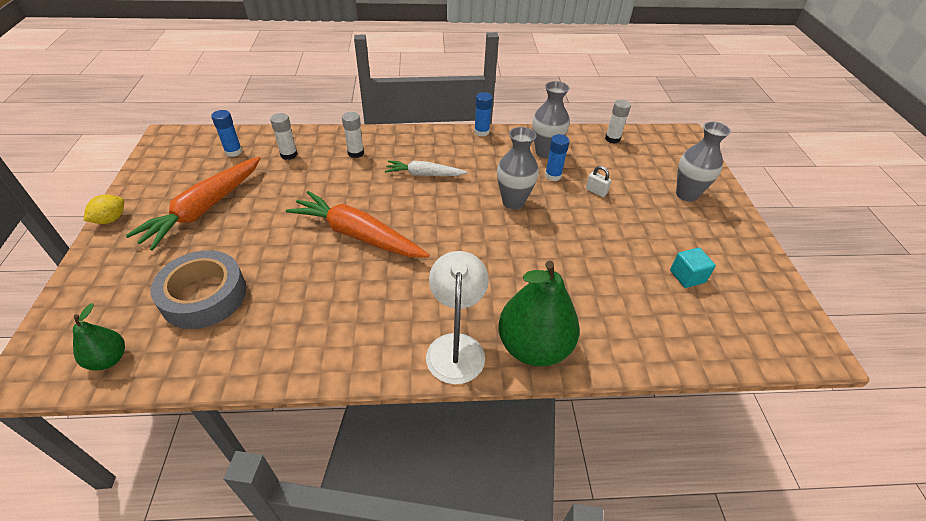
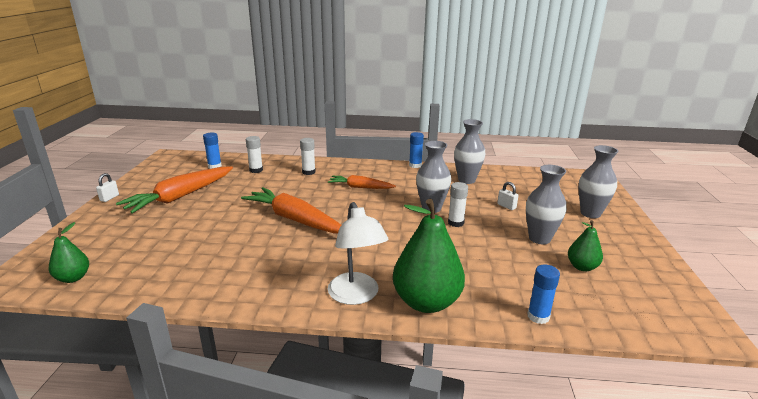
camera: 10 degrees right, 20 degrees down
(111, 219) = (109, 198): yellow lemon -> white padlock
(204, 296) = (160, 246): grey tape -> none
(424, 174) = (360, 187): white carrot -> orange carrot
(456, 346) = (356, 296): white lamp -> white lamp turned 150 degrees clockwise
(553, 175) = (470, 194): blue glue stick -> blue glue stick (538, 316)
(612, 139) = (528, 175): white glue stick -> white glue stick (456, 223)
(638, 238) = (539, 238): none -> grey vase
(687, 276) = (582, 267): turquoise cube -> green pear

